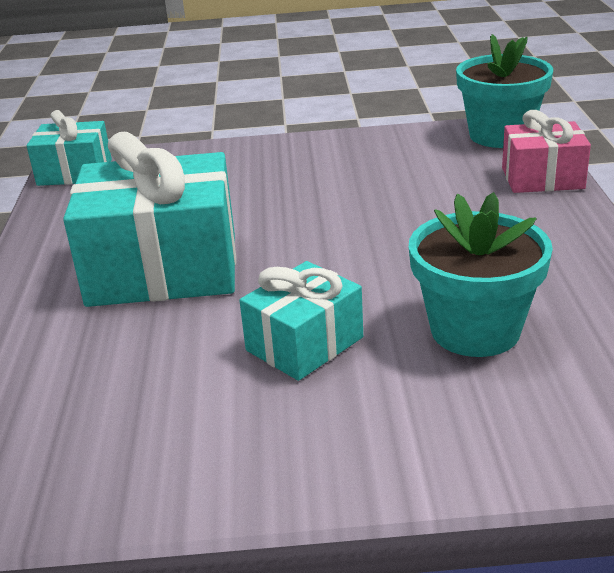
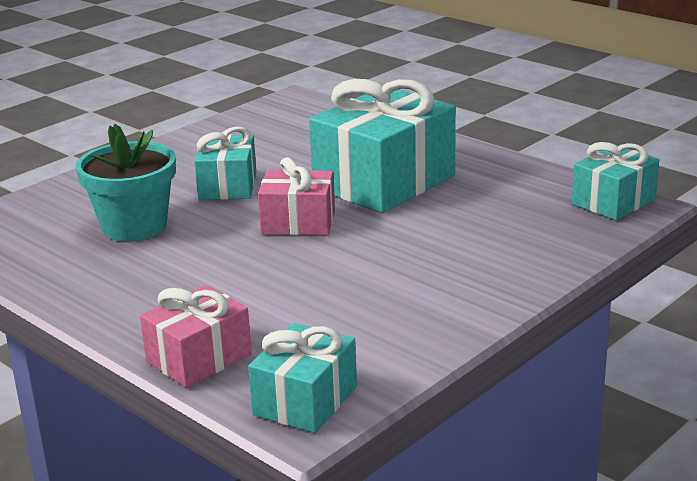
camera: 135 degrees right, 5 degrees down
(312, 258) = (298, 222): none -> pink gift
(500, 135) = (305, 400): turquoise flower pot -> turquoise gift

